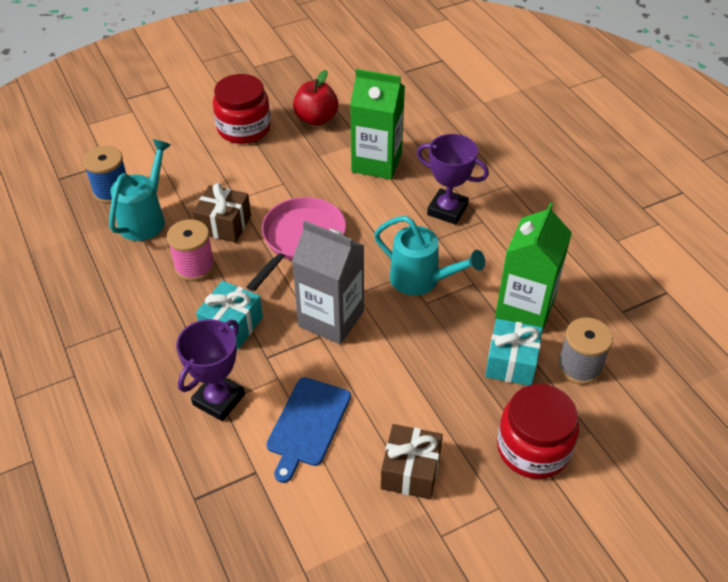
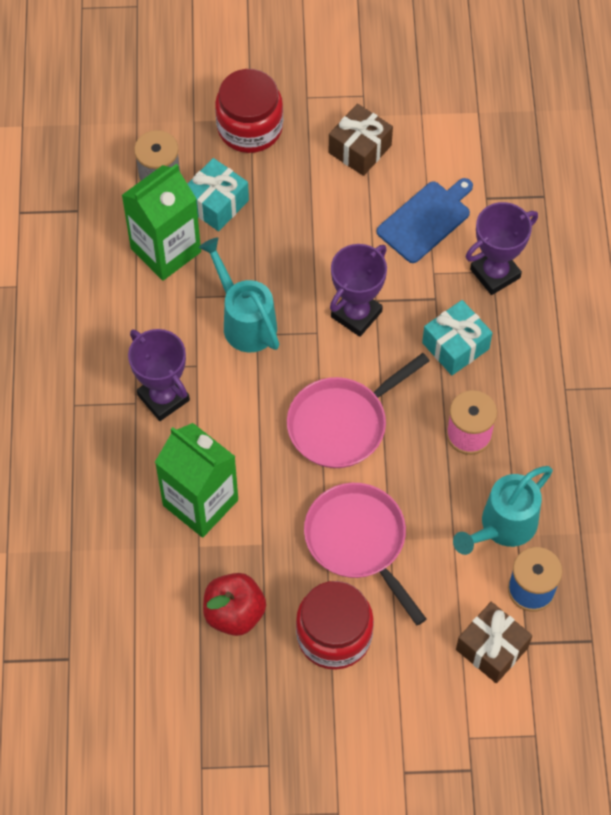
camera: 155 degrees left, 15 degrees up
(224, 224) = (417, 480): brown gift -> brown gift (492, 648)
(251, 177) = (359, 541): none -> pink pan
(331, 319) = (356, 314): grey carton -> purple trophy

